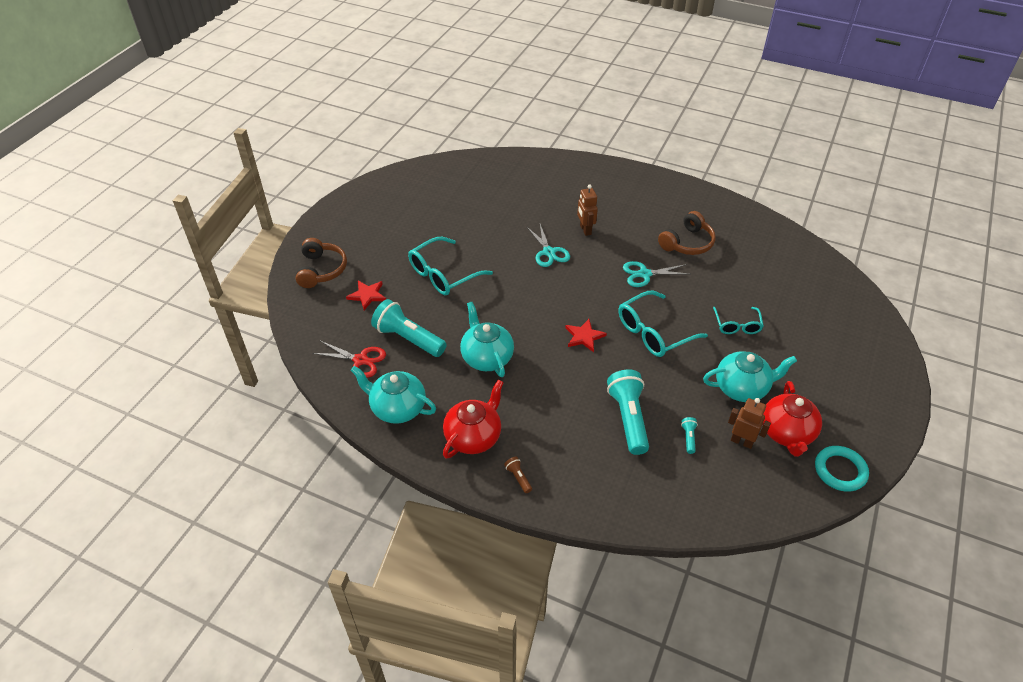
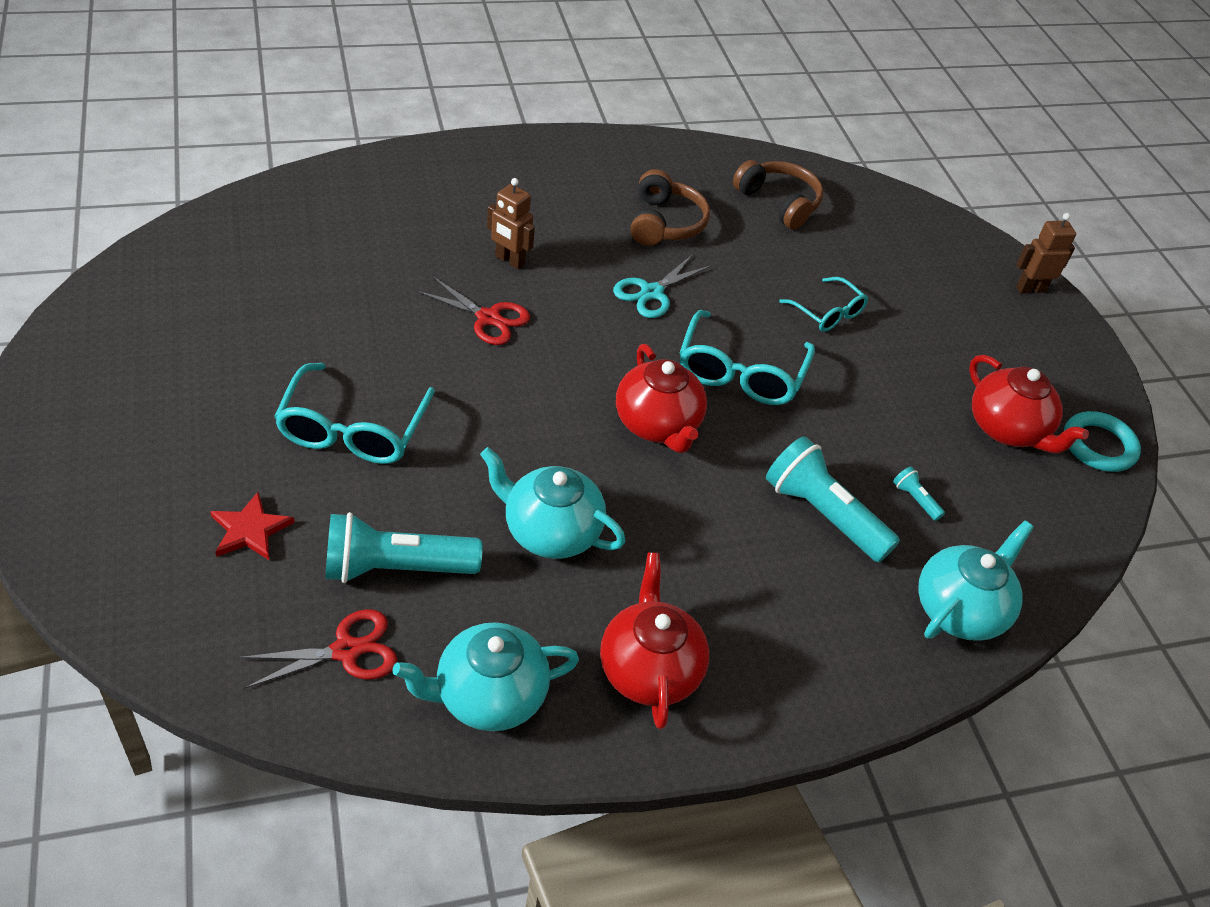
camera: 45 degrees left, 0 degrees up
(321, 270) = (114, 526): brown headphones -> brown headphones (779, 203)
(518, 478) = (769, 692): brown flashlight -> none
(549, 252) = (488, 318): turquoise scissors -> red scissors
(584, 336) = (657, 425): red star -> red teapot
(742, 388) = (909, 396): turquoise teapot -> turquoise teapot (960, 610)
(742, 441) = (974, 469): brown robot -> brown robot (1030, 289)

